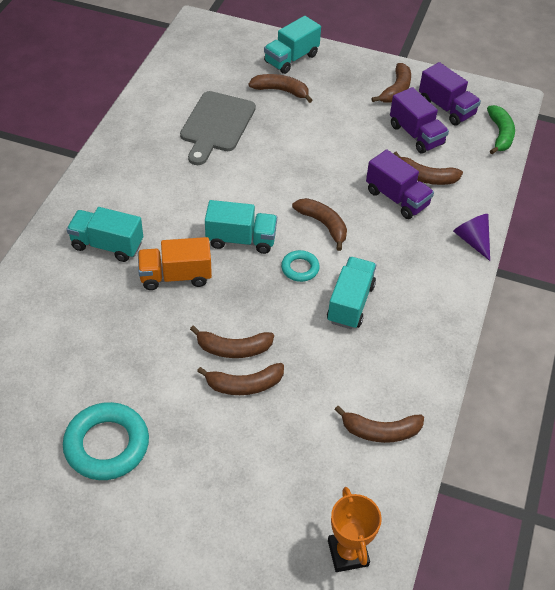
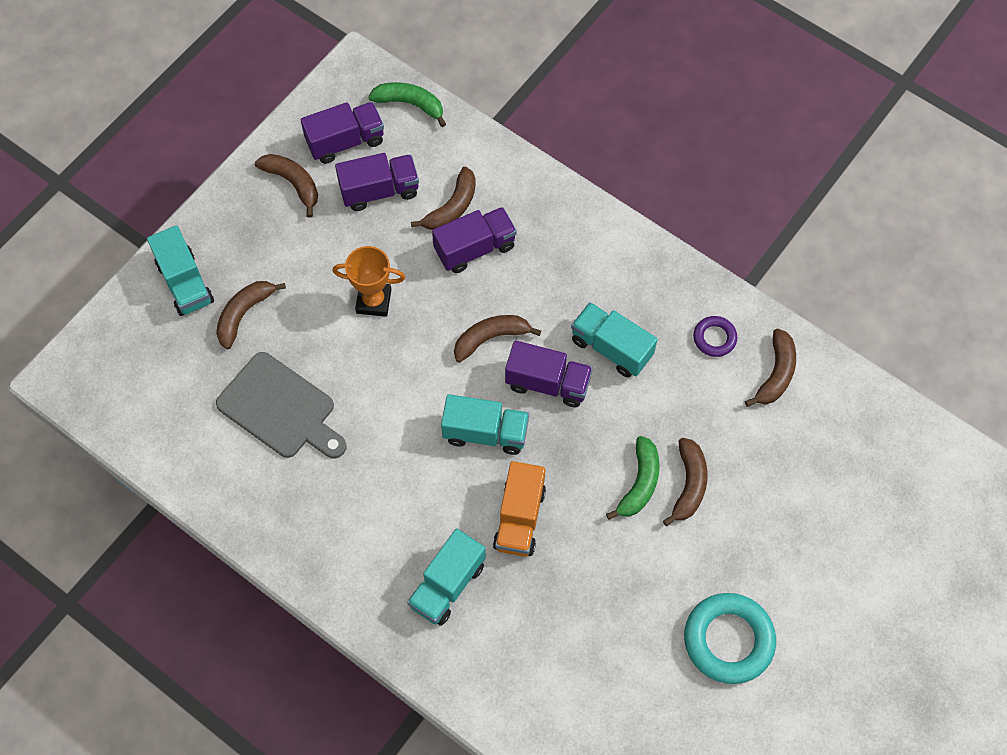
camera: 70 degrees left, 15 degrees up
(233, 349) = (639, 483): brown banana -> green banana
(241, 239) = (485, 432): turquoise truck -> turquoise truck turned 75 degrees clockwise
(300, 268) = (548, 383): turquoise ring -> purple truck
(348, 553) = (896, 446): orange trophy -> orange trophy (373, 301)
(394, 375) = (714, 338): none -> purple ring
(472, 240) = (561, 197): purple cone -> none

